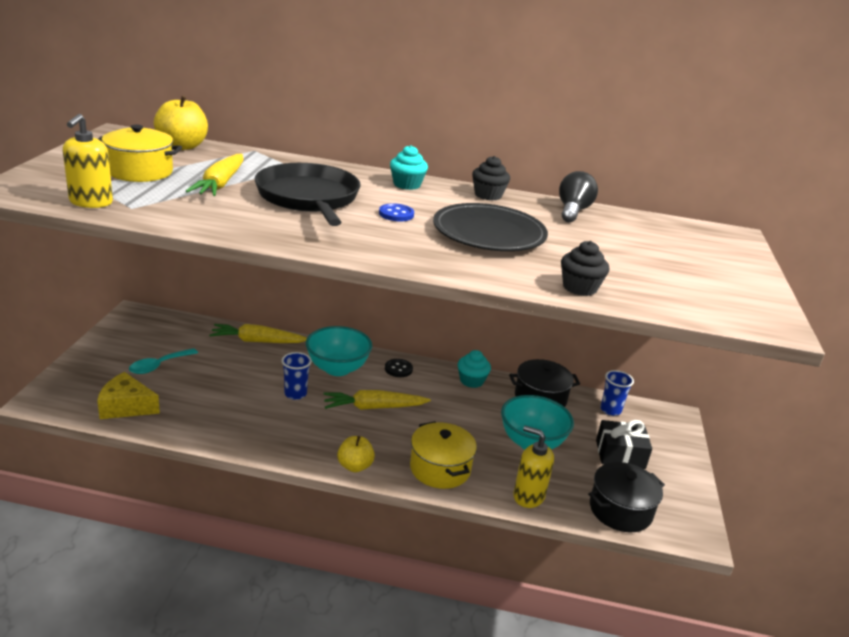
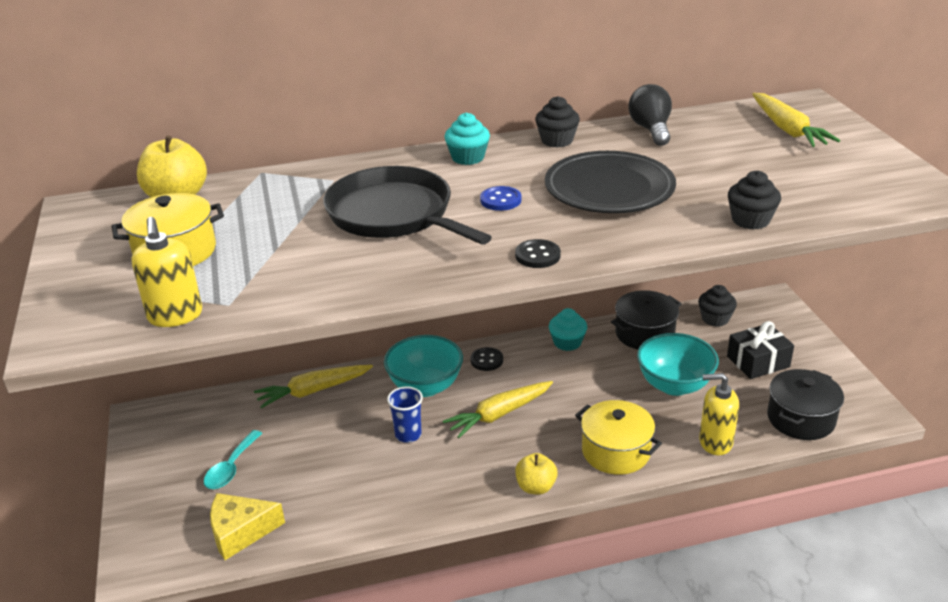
camera: 20 degrees left, 5 degrees up
(220, 184) = (282, 233): yellow carrot -> yellow carrot (787, 129)
(377, 252) = (537, 255): none -> black button
(610, 410) = (715, 319): blue cup -> black cupcake

